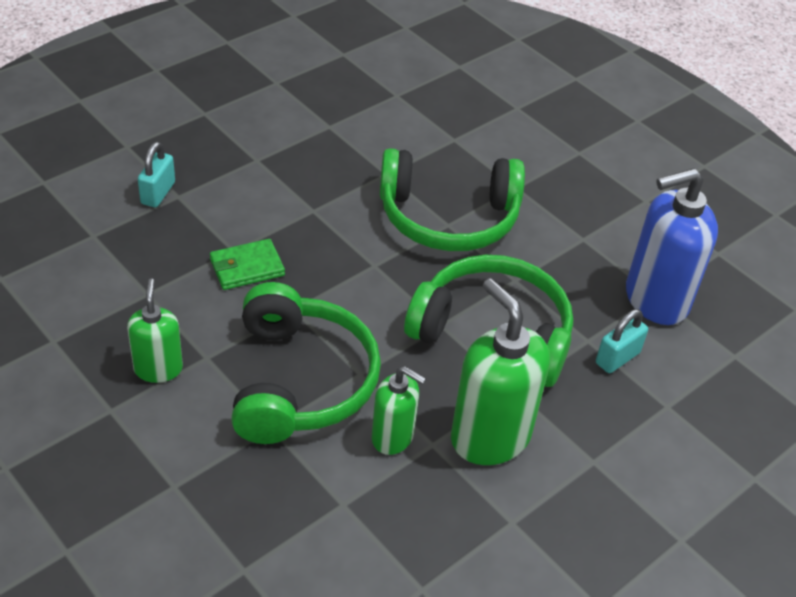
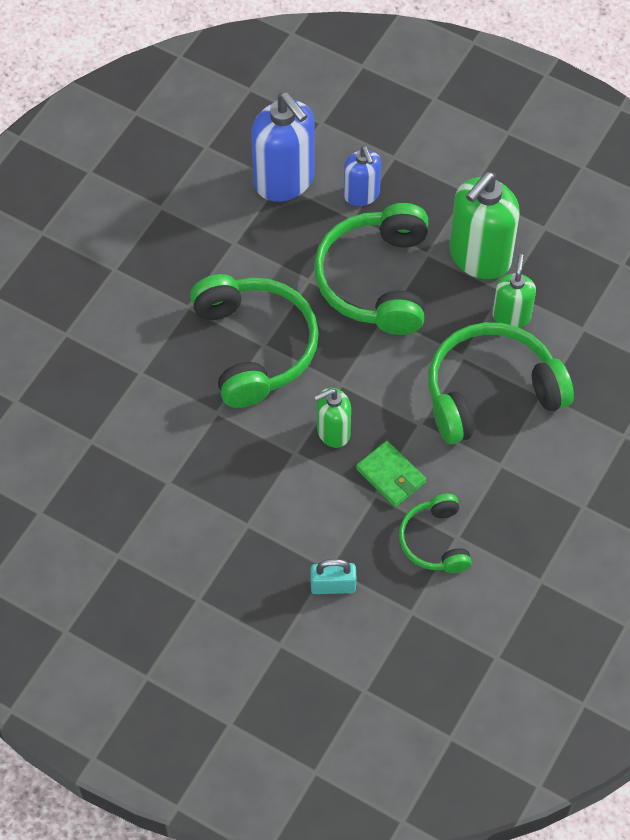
camera: 105 degrees left, 15 degrees up
(154, 276) = (435, 541): none -> green headphones
(158, 368) = (529, 492): green soap dispenser -> green soap dispenser (333, 432)
(617, 358) = (361, 195): turquoise padlock -> blue soap dispenser

